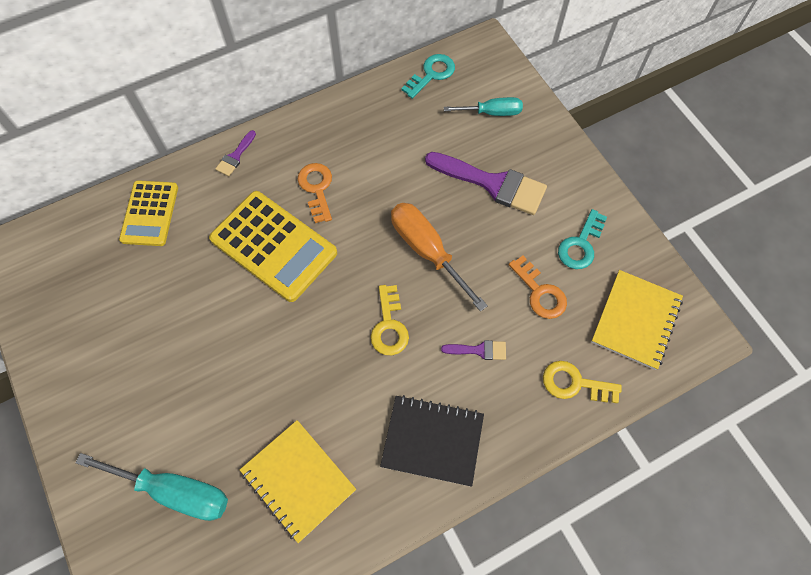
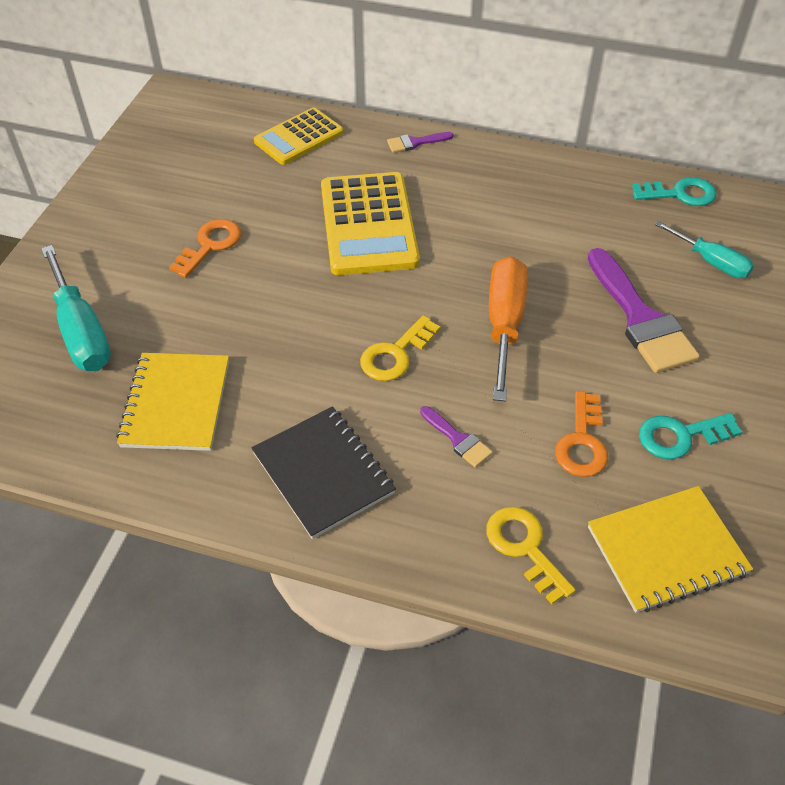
camera: 45 degrees right, 15 degrees down
(316, 189) = (457, 209): orange key -> orange key (210, 245)

